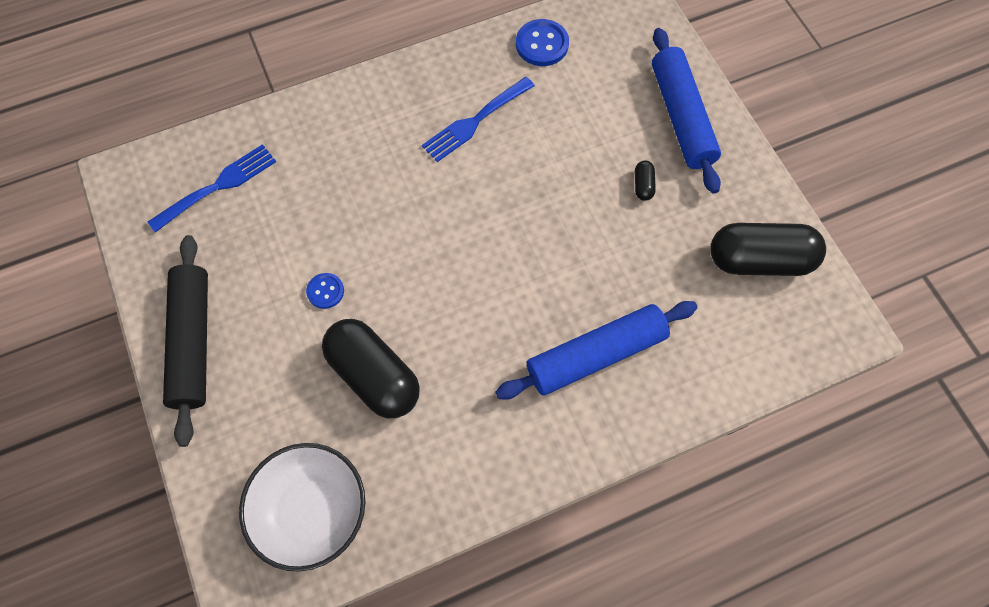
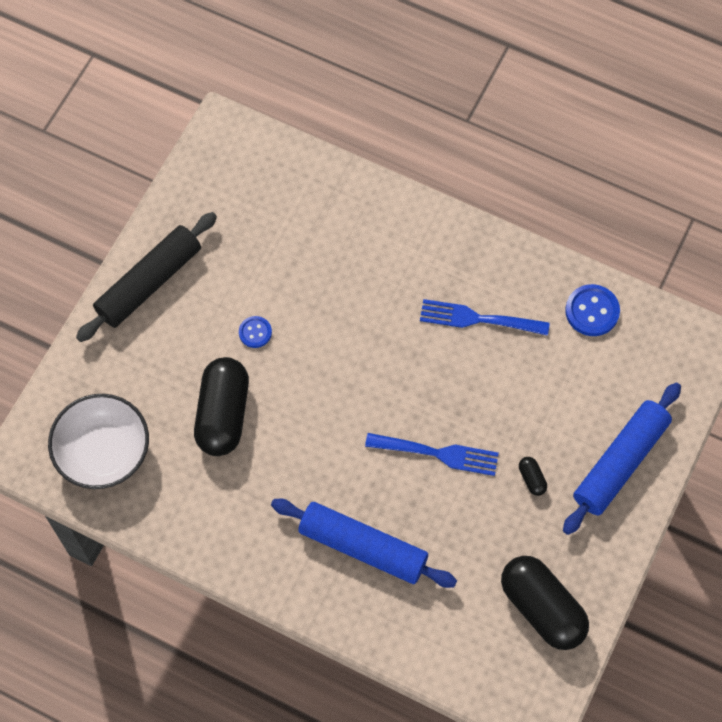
camera: 50 degrees right, 0 degrees up
(217, 186) = (270, 196): blue fork -> blue fork (437, 453)
(643, 185) = (532, 479): black capsule -> black capsule turned 75 degrees counterclockwise

